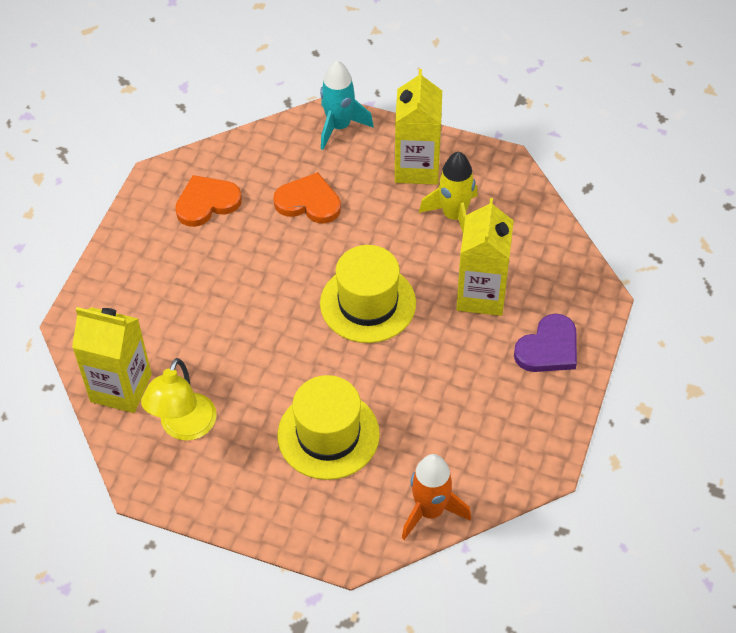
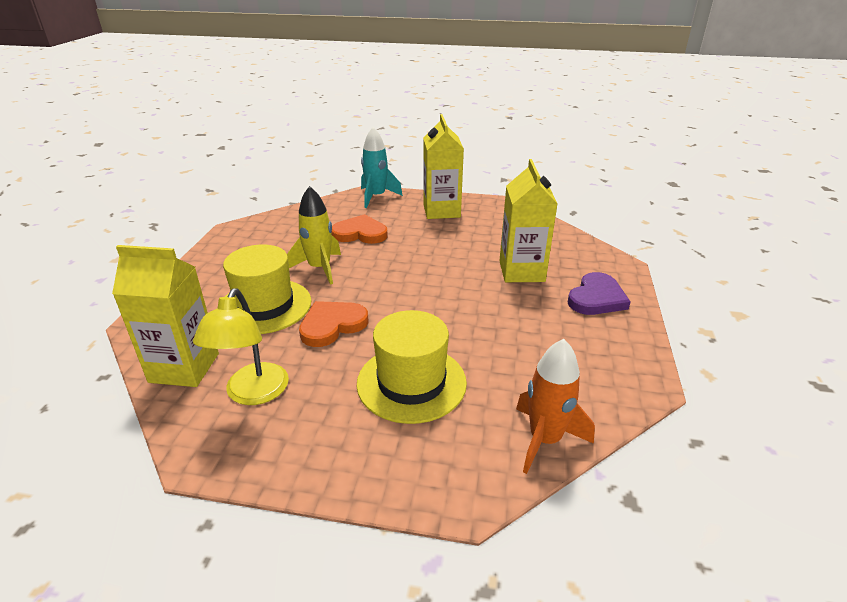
camera: 10 degrees left, 20 degrees down
(207, 203) = (274, 240): orange heart -> orange heart (332, 325)
(368, 303) = (425, 285): yellow hat -> yellow hat (265, 306)
(454, 216) = (480, 231): yellow rocket -> yellow rocket (319, 268)

